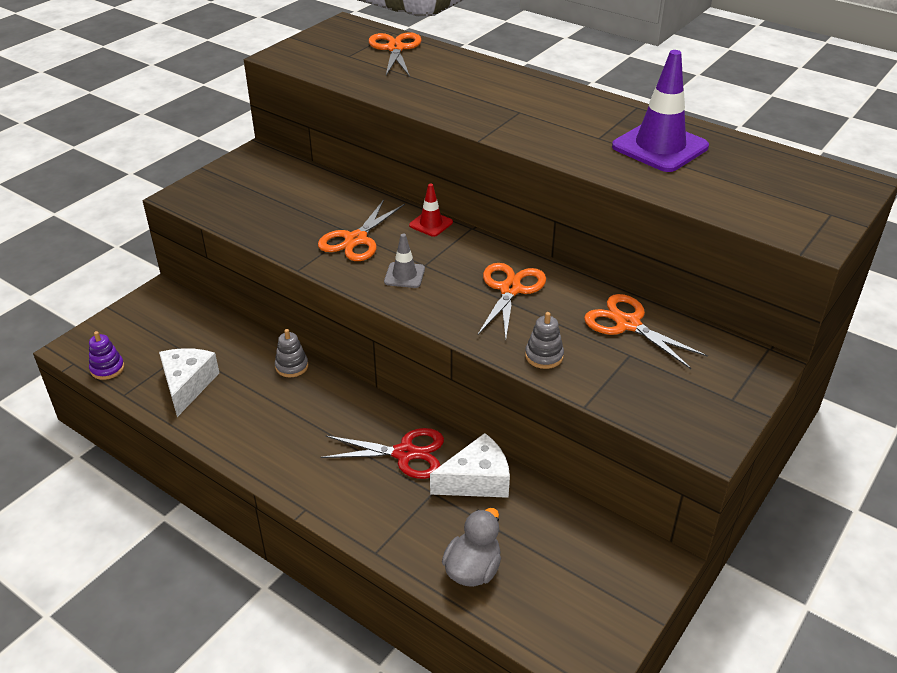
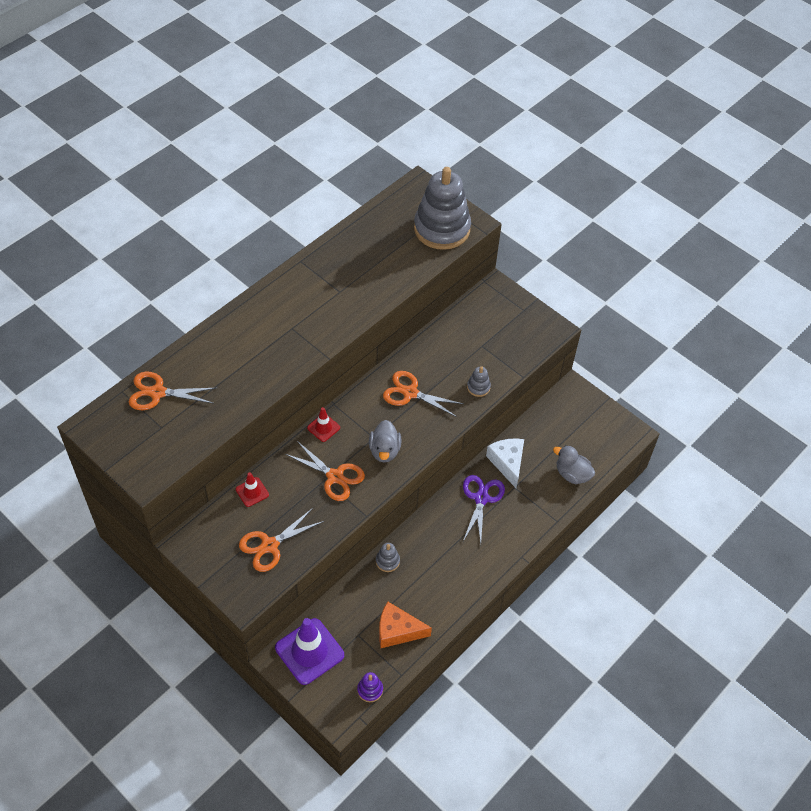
camera: 85 degrees left, 15 degrees up
(187, 385) = (397, 631): white cheese -> orange cheese
(327, 185) = (252, 492): none -> red traffic cone
(404, 275) = (384, 450): grey traffic cone -> grey duck
(405, 453) = (481, 498): red scissors -> purple scissors
(628, 324) = (454, 340): orange scissors -> orange scissors (270, 545)
(660, 147) = (359, 263): purple traffic cone -> purple traffic cone (309, 651)
(778, 209) = (442, 229): none -> grey stacking toy

